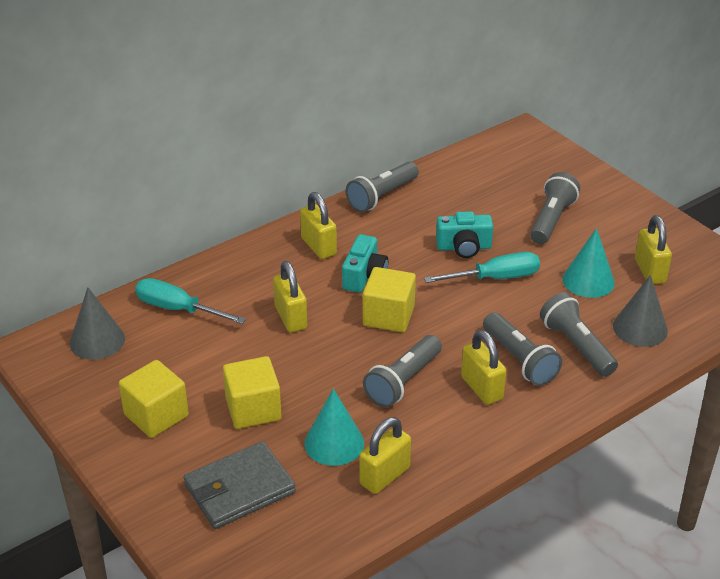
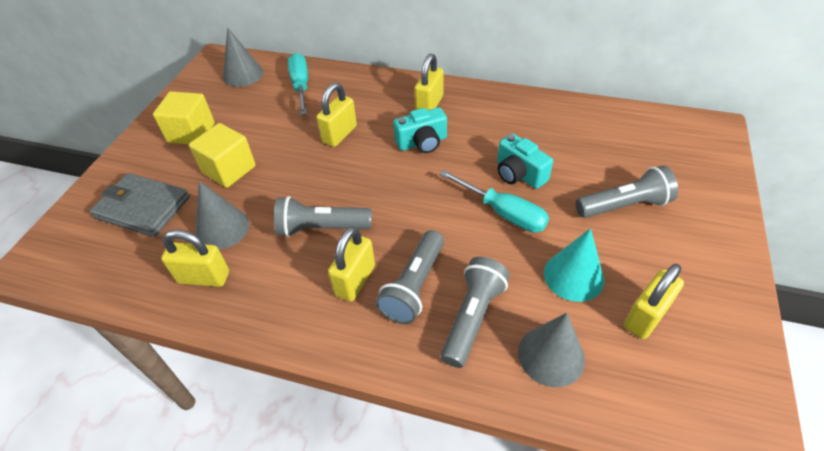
camera: 55 degrees right, 10 degrees up
(334, 443) = (222, 228): turquoise cone -> grey cone
(381, 196) = (522, 102): grey flashlight -> none
(388, 316) = (390, 179): yellow cube -> none

